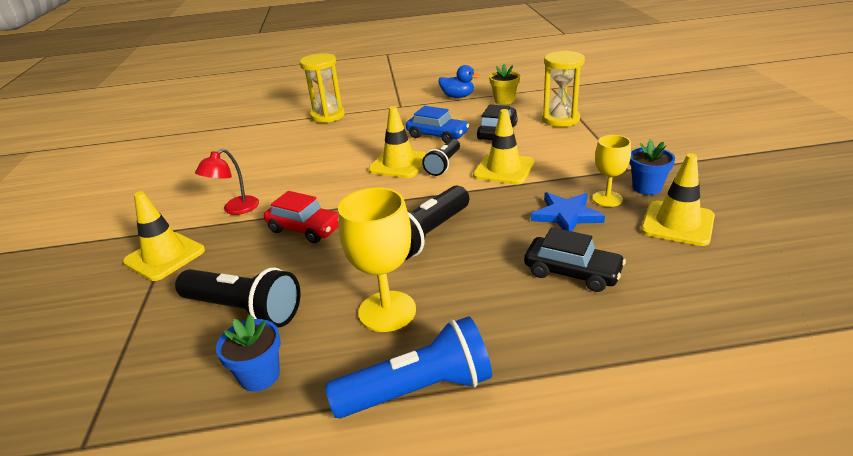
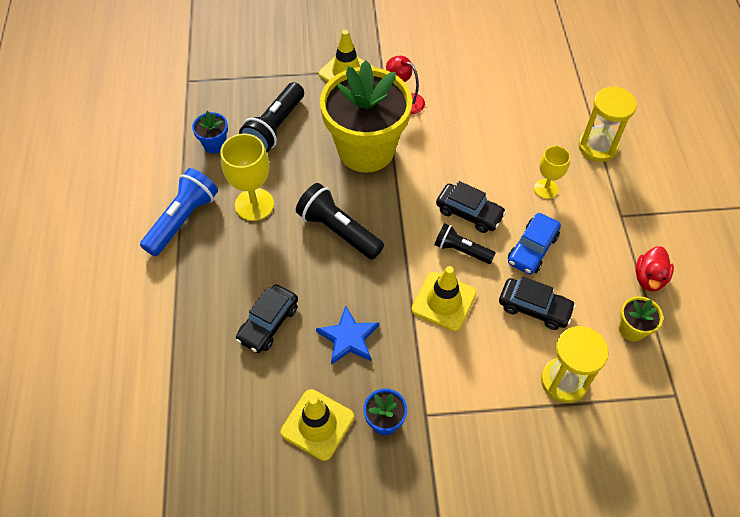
camera: 90 degrees right, 25 degrees up
(305, 229) = (366, 150): red car -> yellow flower pot
(399, 164) = (469, 213): yellow traffic cone -> black car
(418, 390) = (183, 220): blue flashlight -> blue flashlight turned 135 degrees counterclockwise
(458, 96) = (649, 278): blue duck -> red duck
(607, 199) = (370, 379): yellow goblet -> yellow goblet (546, 189)

